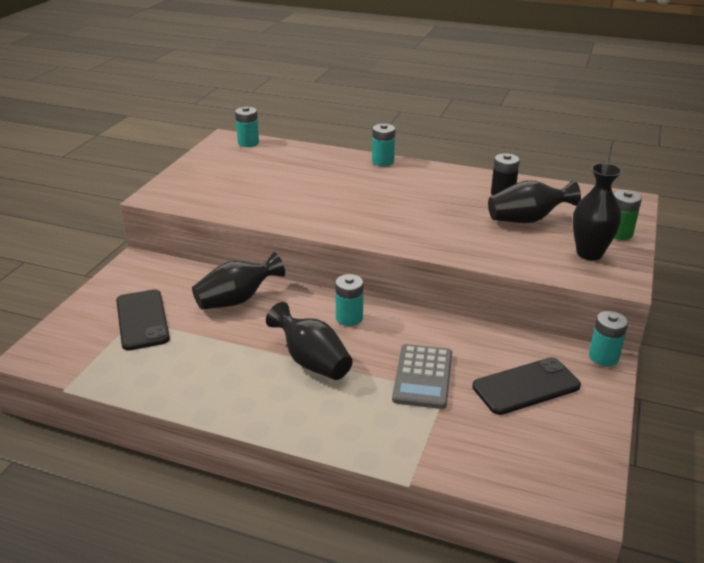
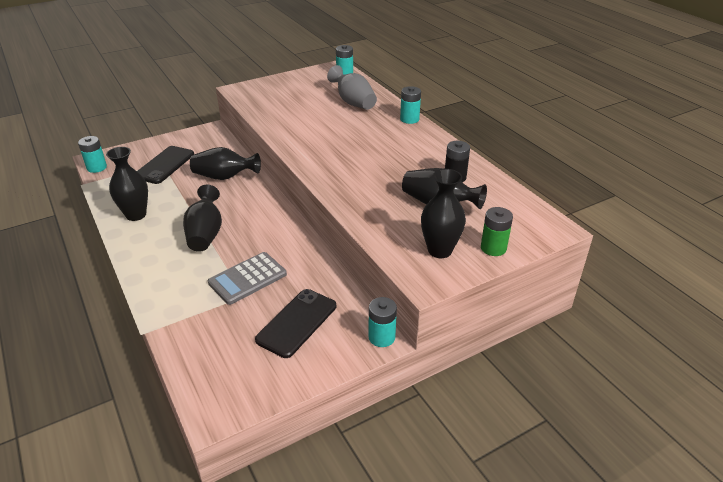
camera: 40 degrees right, 5 degrees up
(198, 384) = (136, 215): none -> black vase
(304, 165) = (353, 102): none -> grey vase
(349, 318) = (265, 219): turquoise battery -> turquoise battery (96, 167)
(526, 386) = (297, 323): black phone -> black phone turned 75 degrees counterclockwise

